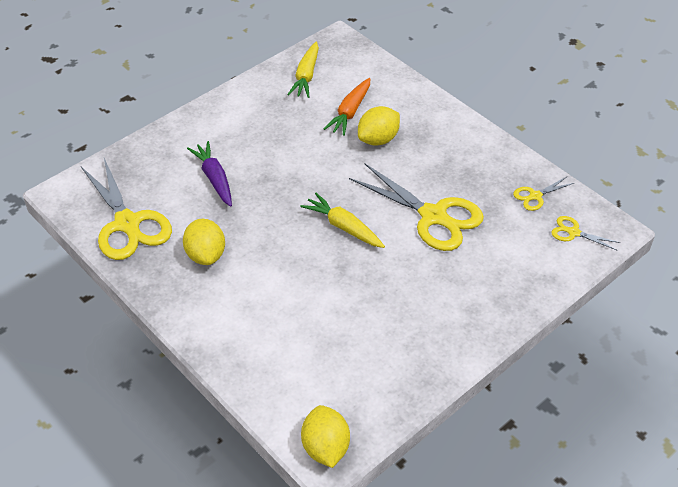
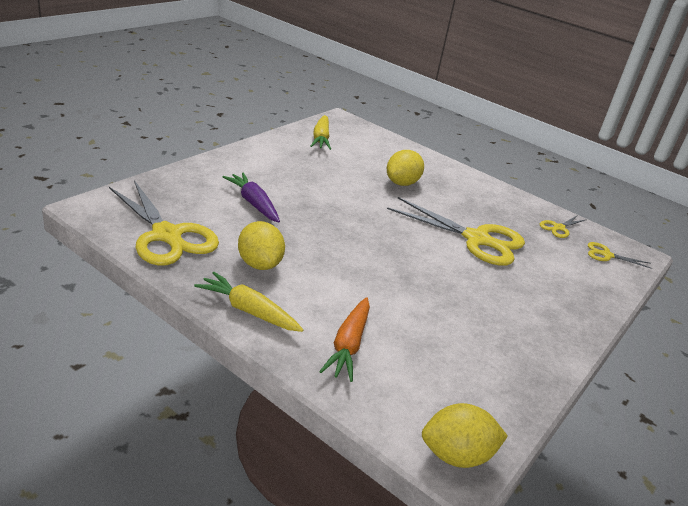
camera: 15 degrees left, 15 degrees down
(325, 448) = (456, 455): yellow lemon -> yellow lemon turned 75 degrees counterclockwise
(343, 227) = (395, 245): yellow carrot -> yellow carrot (248, 310)
(350, 112) = (369, 164): orange carrot -> orange carrot (348, 345)

